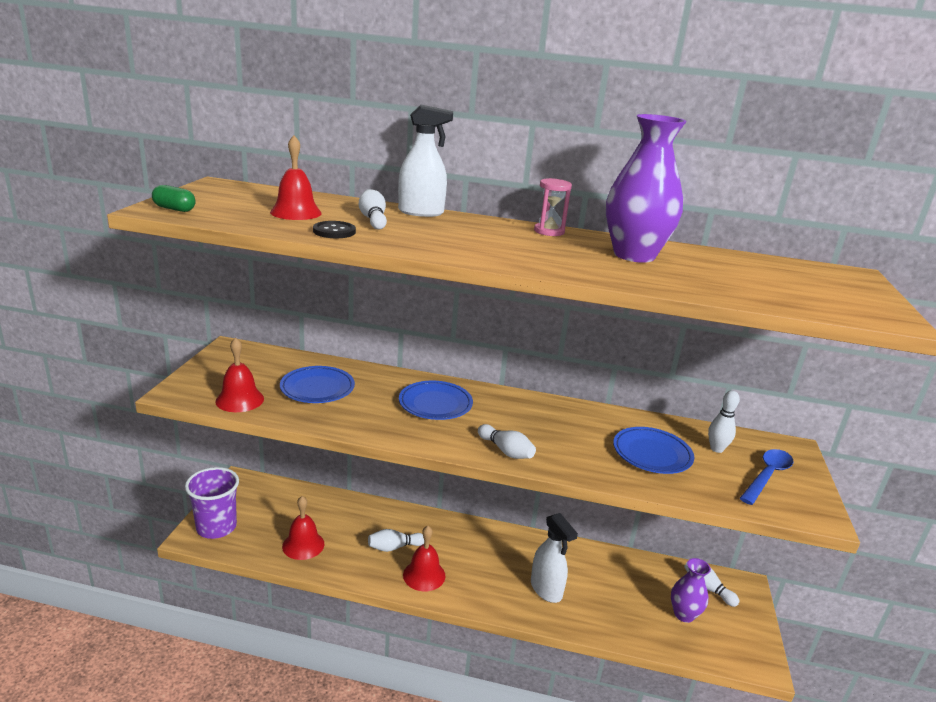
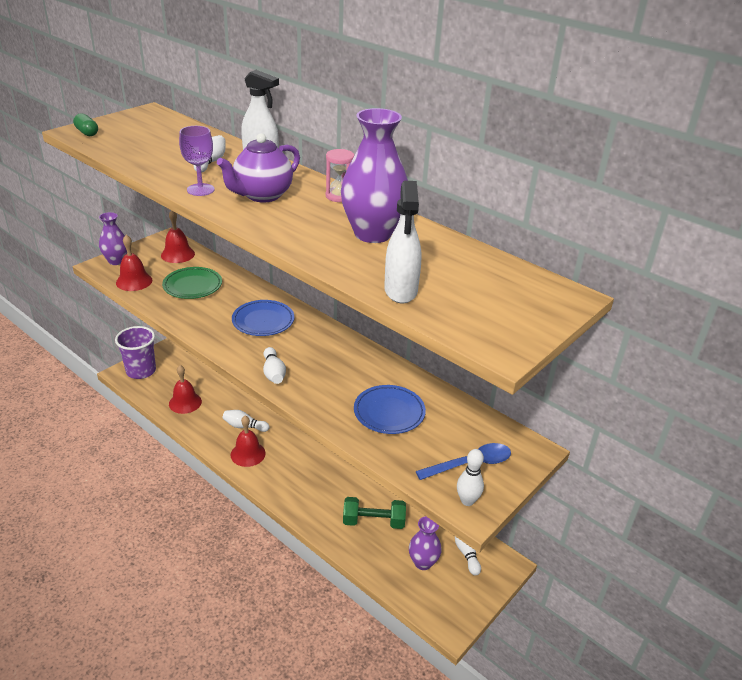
camera: 30 degrees right, 10 degrees up
(192, 383) = (116, 261): none -> purple vase
(296, 212) = (164, 147): red bell -> red bell (177, 254)
(317, 388) = (192, 286): blue plate -> green plate
(334, 231) = (164, 169): black button -> none
(408, 244) = (200, 190): none -> purple goblet
(479, 240) = (262, 195): none -> purple teapot
(546, 590) = (328, 499): white spray bottle -> white spray bottle (400, 291)
(607, 594) = (373, 522): none -> green dumbbell
(716, 449) = (454, 427): white bowling pin -> white bowling pin (467, 501)

